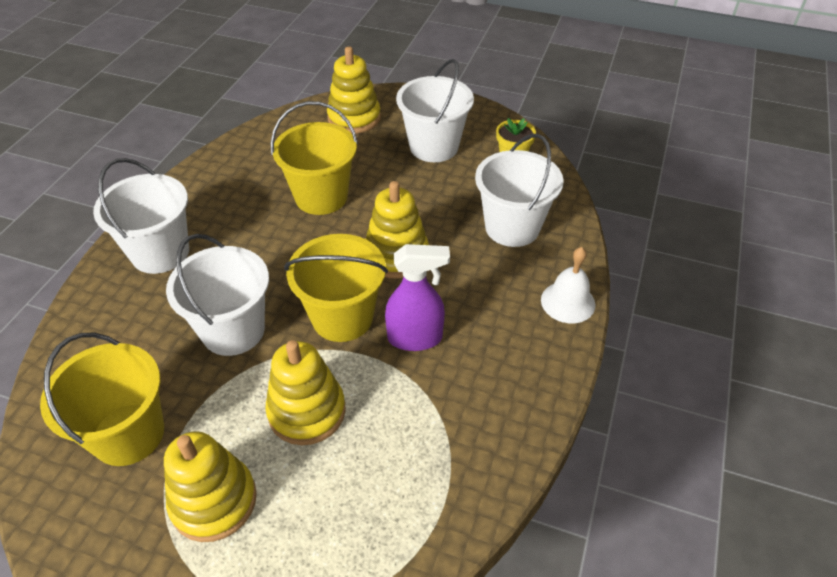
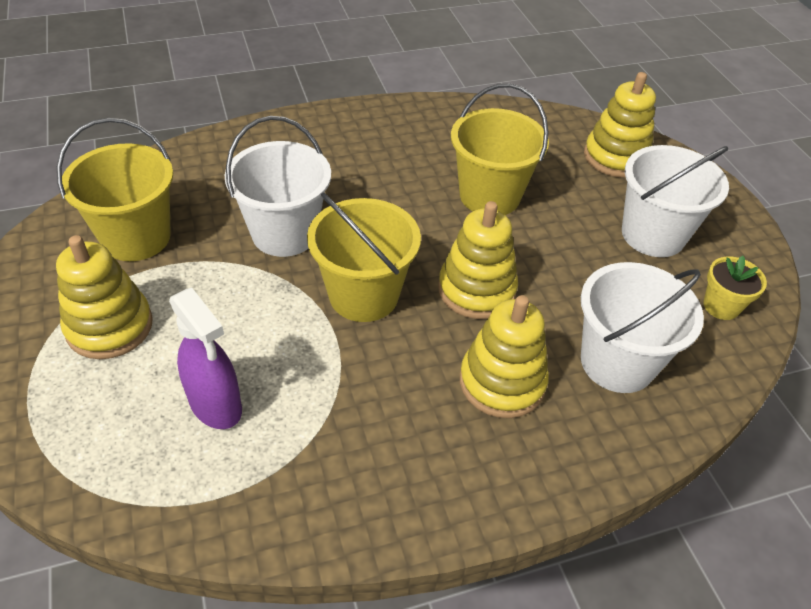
camera: 50 degrees right, 0 degrees up
(160, 253) = (323, 142): white bucket -> none
(307, 411) = (240, 332): yellow stacking toy -> yellow stacking toy (502, 382)
(415, 338) = (389, 364): purple spray bottle -> purple spray bottle (216, 405)
(568, 302) = (564, 473): white bell -> none

